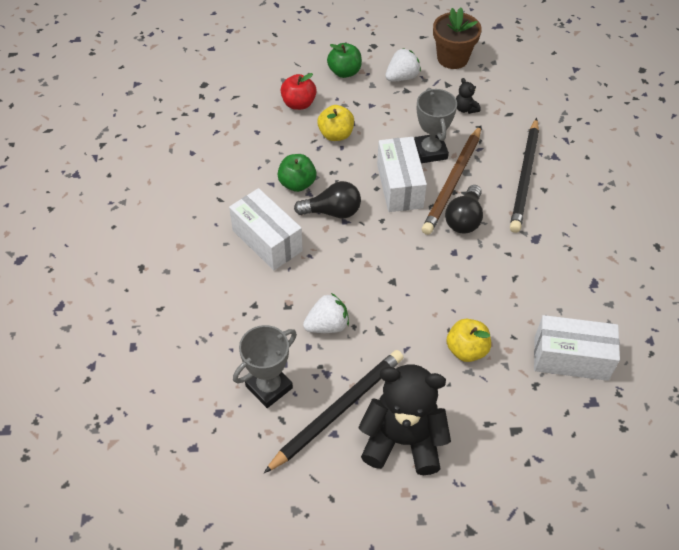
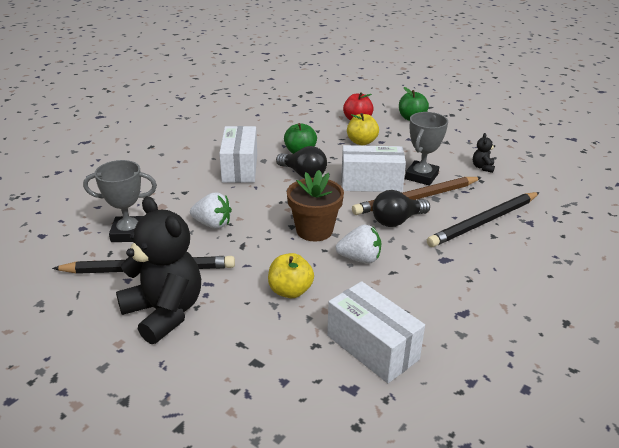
camera: 40 degrees right, 20 degrees down
(400, 186) = (371, 183): white box -> white box turned 60 degrees clockwise
(402, 77) = (452, 135): white strawberry -> white strawberry (360, 259)
(452, 58) = (508, 140): brown flower pot -> brown flower pot (314, 230)

